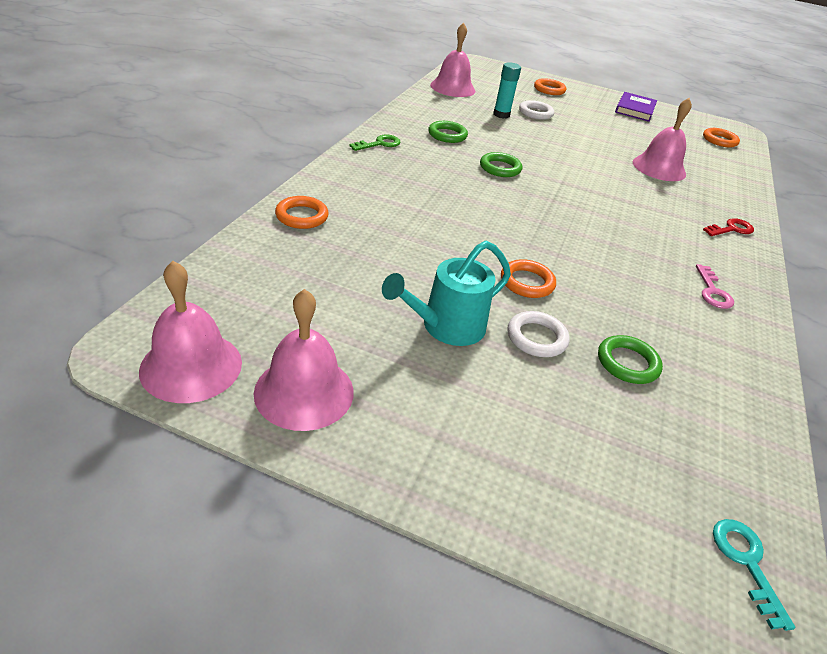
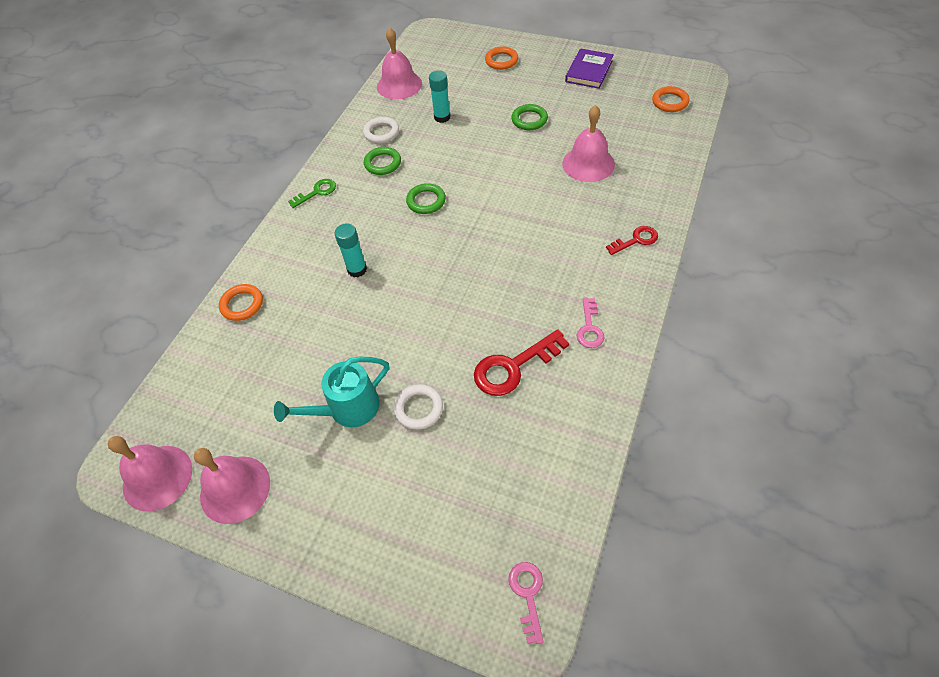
camera: 10 degrees right, 15 degrees up
(435, 207) = (357, 269): none -> turquoise glue stick
(527, 282) = (423, 347): orange ring -> none
(535, 113) = (478, 105): white ring -> white ring (381, 132)
(627, 363) = (488, 423): green ring -> green ring (529, 120)
(639, 314) = (513, 367): none -> red key
(746, 562) = (527, 594): turquoise key -> pink key

